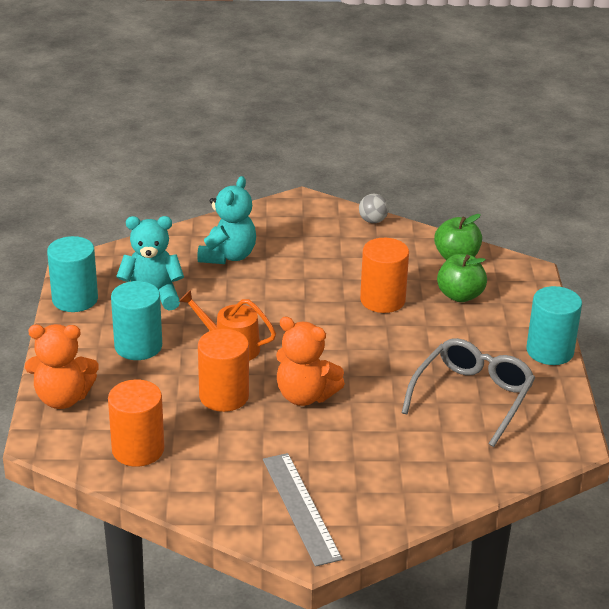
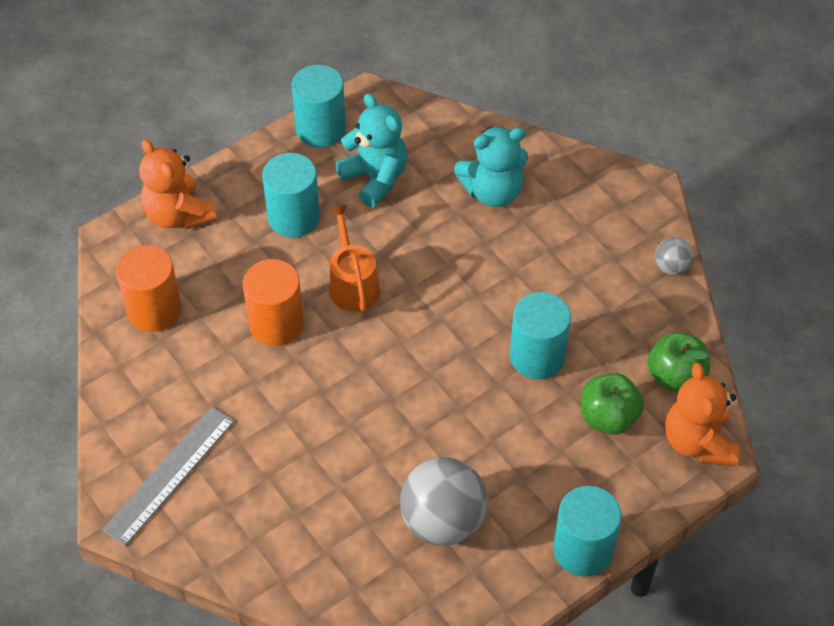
camera: 55 degrees right, 20 degrees up
(305, 396) = (329, 384): orange teddy bear -> orange teddy bear (698, 442)
(382, 300) = (537, 356): orange cylinder -> turquoise cylinder
(472, 397) = (443, 521): grey glasses -> grey ball

